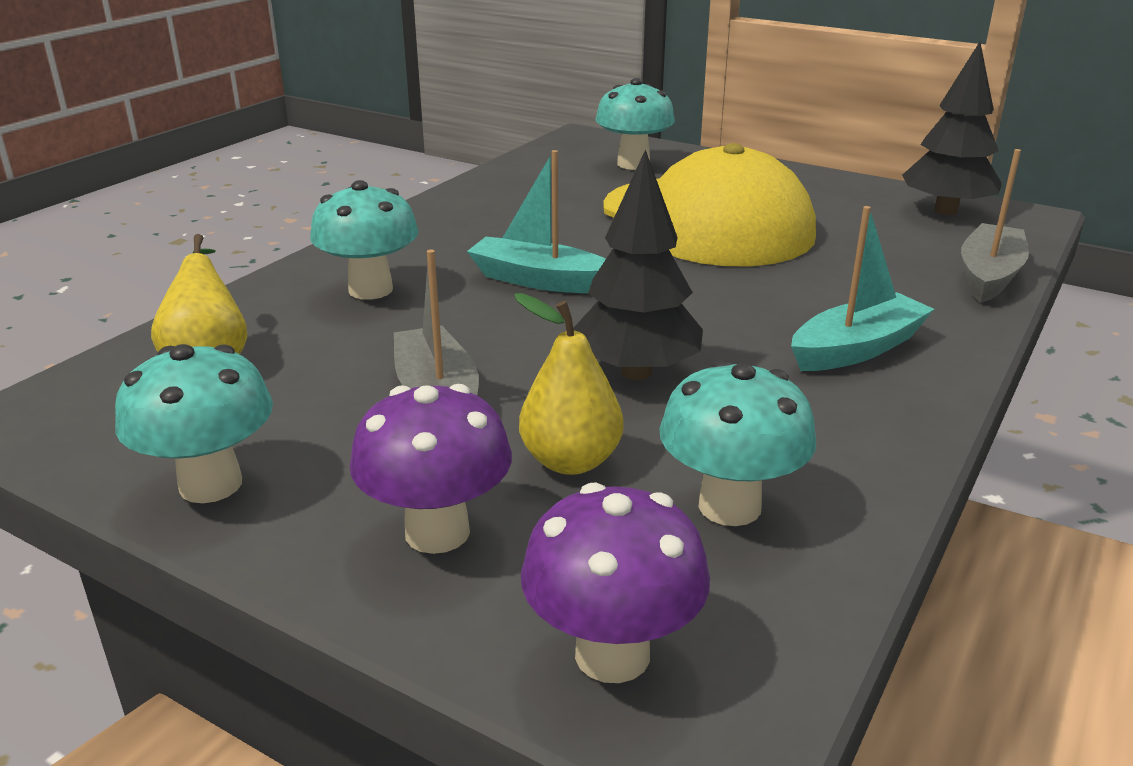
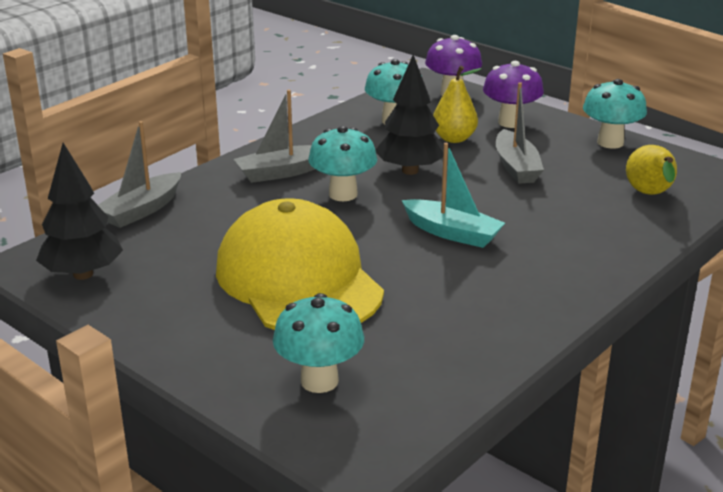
camera: 170 degrees left, 0 degrees up
(370, 290) = (572, 236): turquoise mushroom -> turquoise mushroom (343, 194)
(857, 349) = (281, 172): turquoise boat -> grey boat

